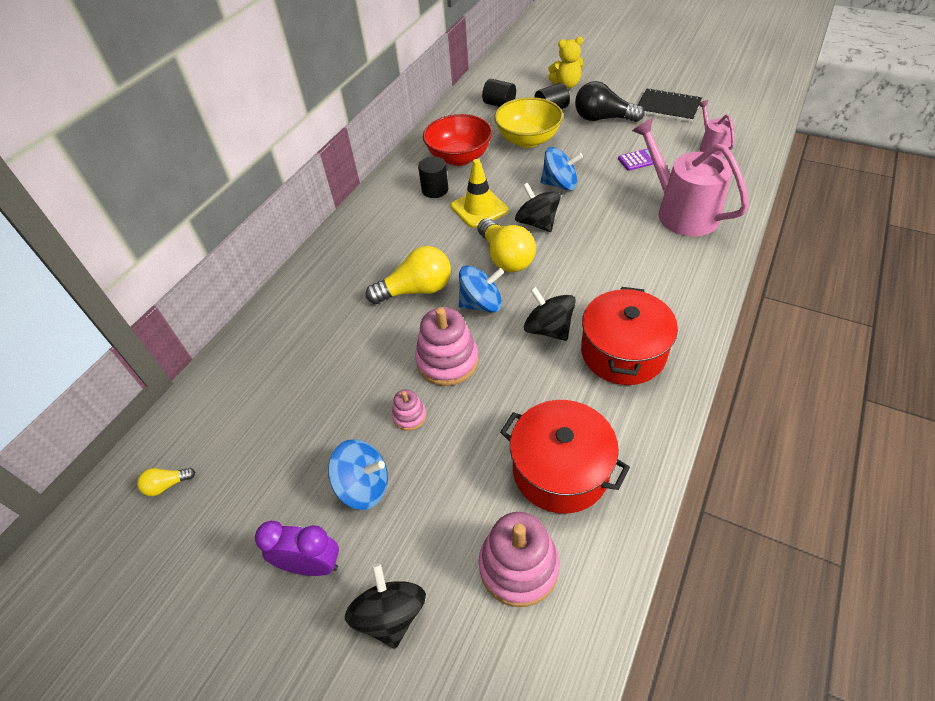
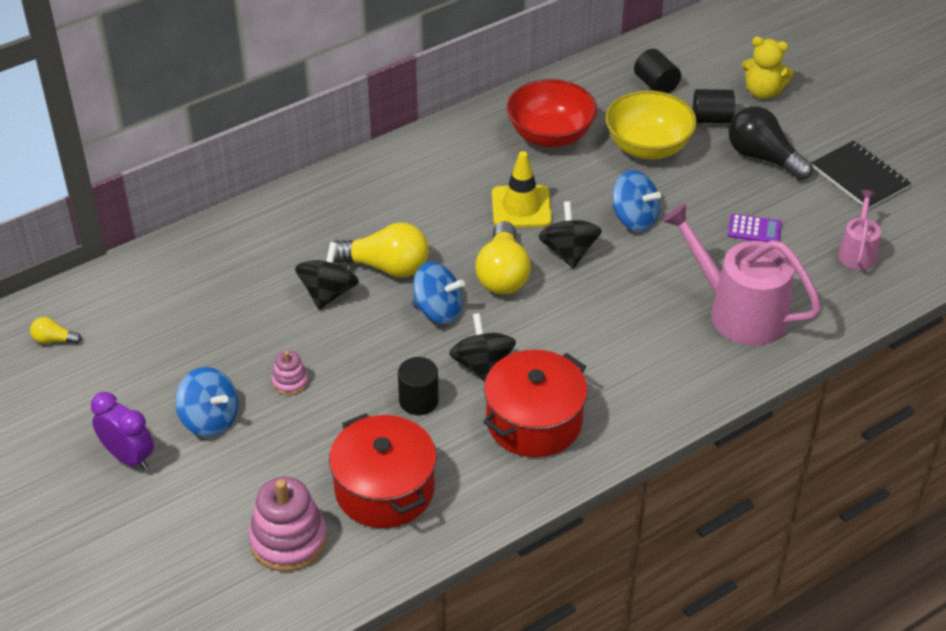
camera: 25 degrees right, 5 degrees down
(391, 615) = (164, 521): black spinning top -> black spinning top (328, 293)
(435, 190) = (491, 164): black cylinder -> black cylinder (418, 400)
(447, 361) = (362, 349): pink stacking toy -> none
(681, 212) = (739, 312): pink watering can -> pink watering can turned 45 degrees counterclockwise

